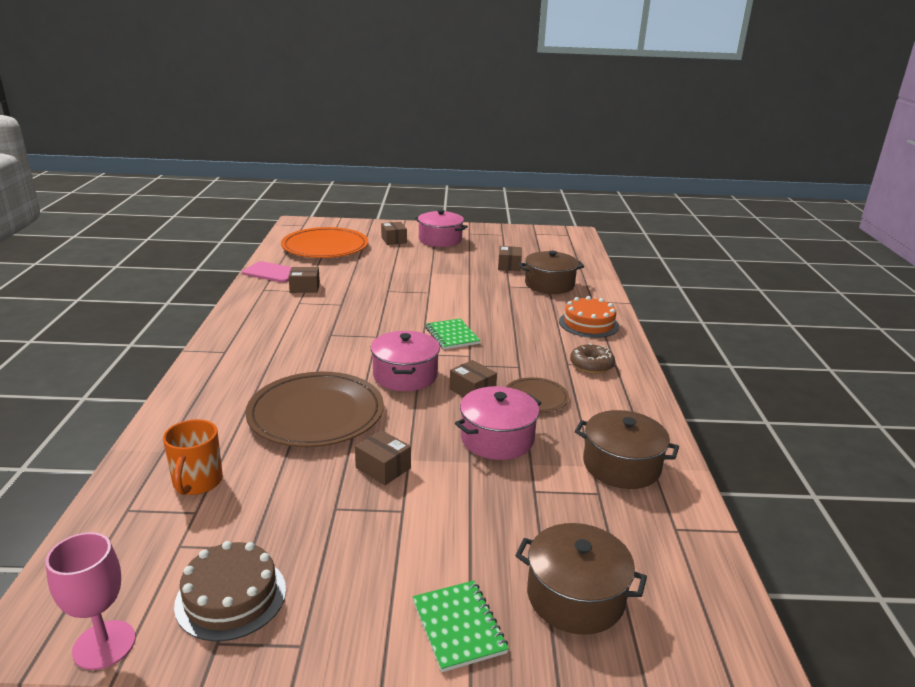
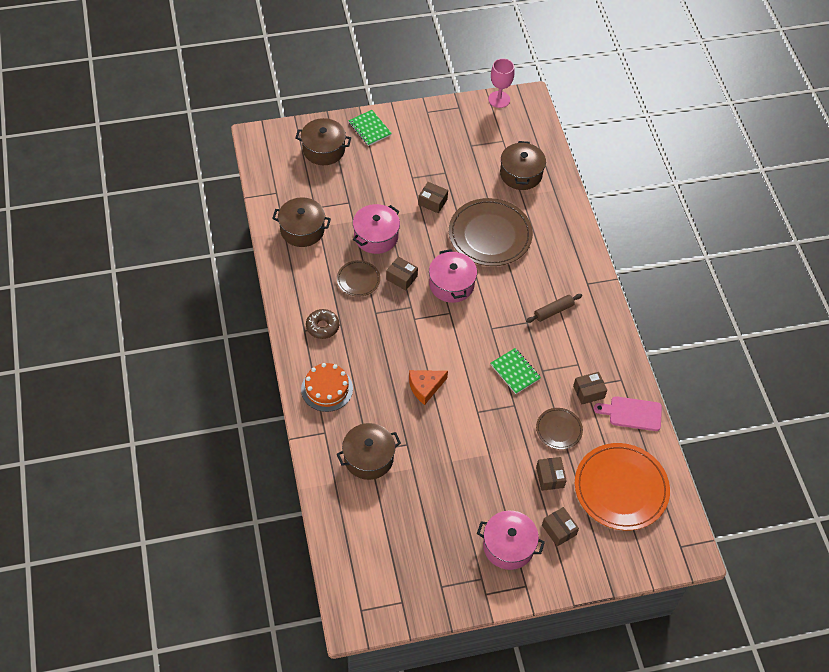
camera: 165 degrees right, 30 degrees up
(197, 482) = (521, 174): orange mug -> brown pot
(231, 597) = (465, 124): brown cake -> none
(290, 338) = (553, 311): none -> brown rolling pin
(354, 275) = (559, 429): none -> brown plate
(451, 335) = (435, 343): green notebook -> green notebook (515, 372)
(477, 311) = (425, 387): none -> orange cheese
(509, 266) = (415, 493): brown box -> brown box (550, 477)

